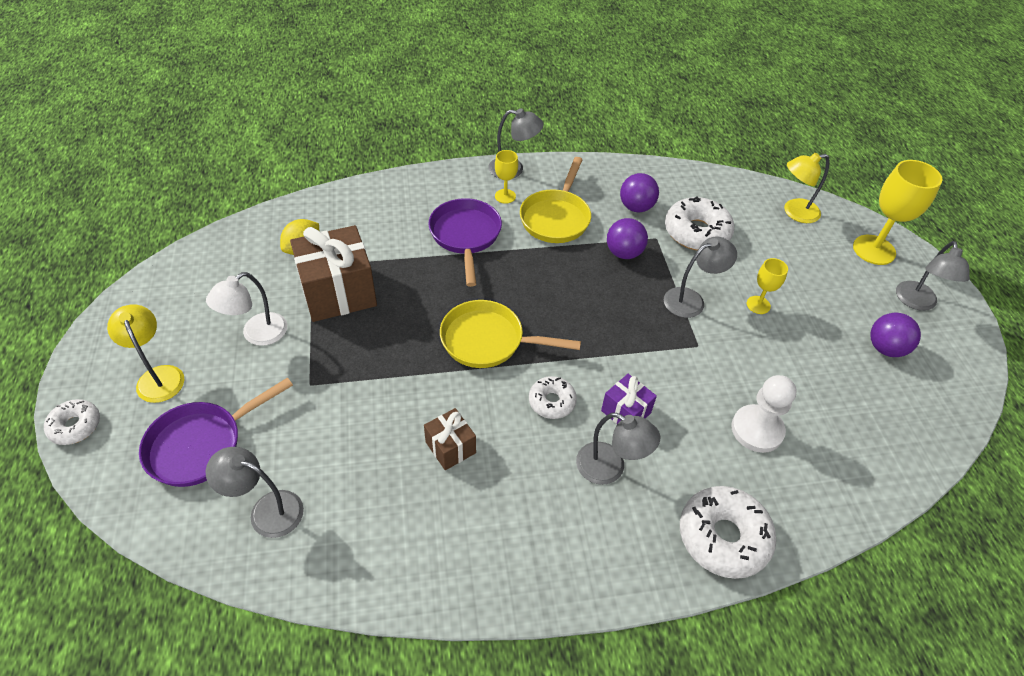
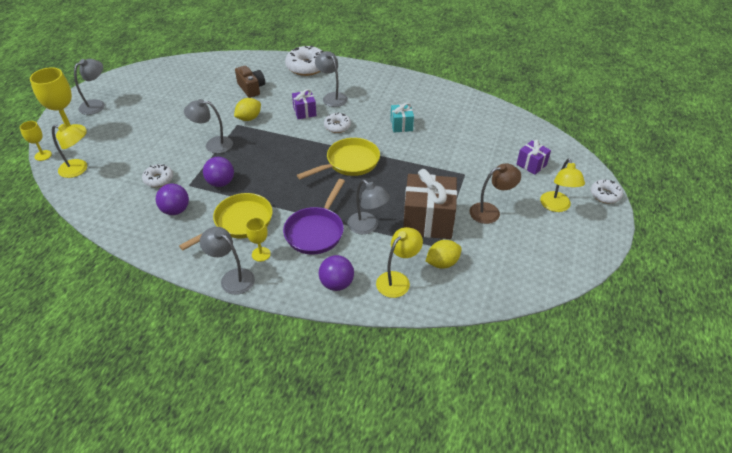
camera: 150 degrees left, 5 degrees down
(201, 445) = (531, 165): purple pan -> purple gift
(257, 334) = (490, 211): white lamp -> brown lamp
(266, 510) = (501, 130): grey lamp -> grey lamp (367, 227)
(347, 217) = (397, 280): none -> yellow lamp
(450, 447) = (401, 125): brown gift -> turquoise gift
(488, 340) = (349, 163): yellow pan -> yellow pan turned 75 degrees counterclockwise
(694, 363) = (249, 118): none -> yellow lemon
(696, 232) = (158, 179): white donut -> white donut, size x0.58
(757, 430) = (251, 88): white pawn -> brown camera
(758, 305) = (180, 130): yellow goblet -> yellow goblet (43, 155)
(885, 348) = (146, 94): purple ball -> purple ball (337, 284)

